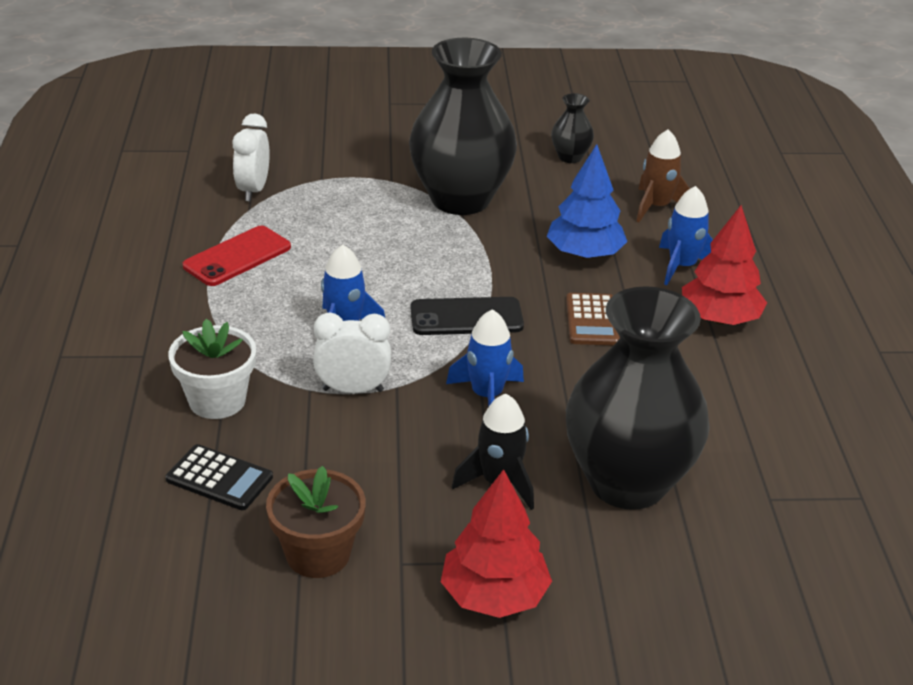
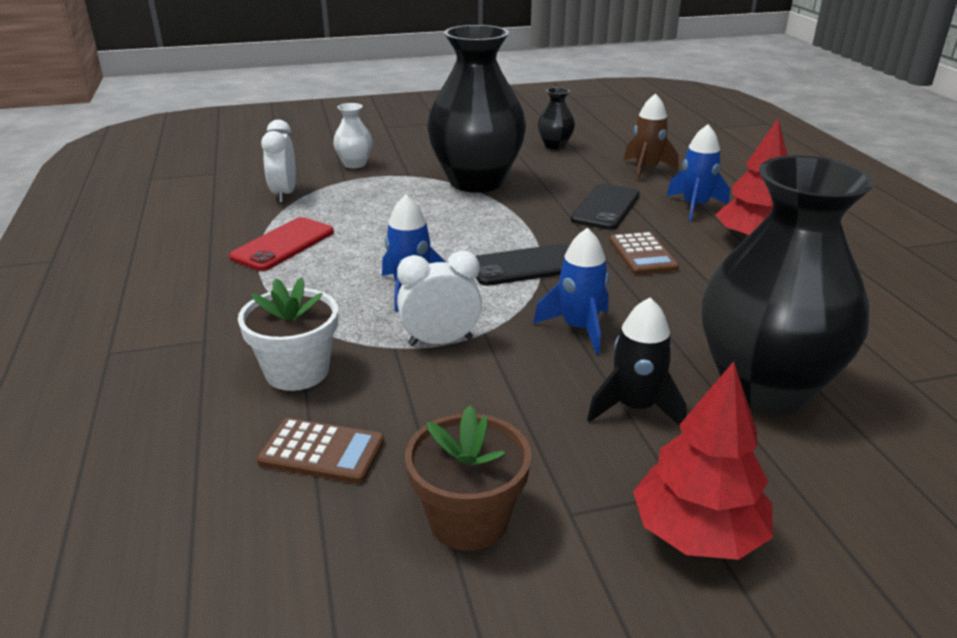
camera: 10 degrees left, 5 degrees down
(219, 478) = (322, 452): black calculator -> brown calculator
(338, 157) = (355, 164): none -> white vase
(584, 254) = (606, 207): blue tree -> black phone

